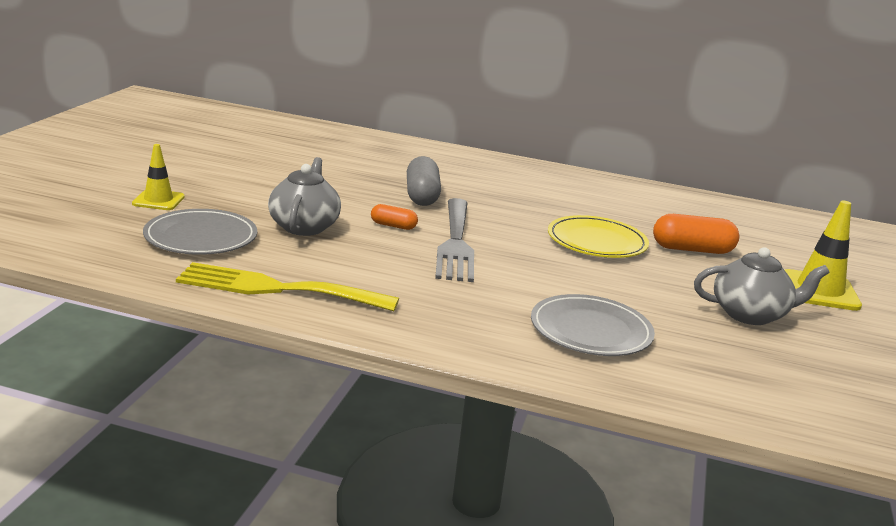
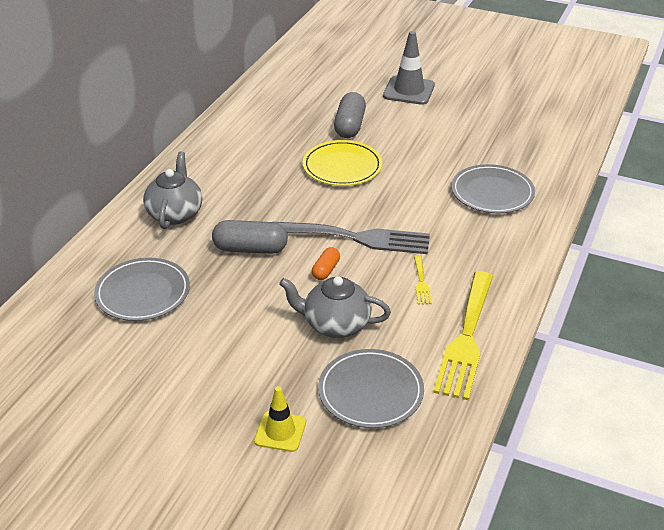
camera: 80 degrees left, 15 degrees up
(348, 158) = (143, 293): none -> grey plate
(378, 271) = (421, 283): none -> yellow fork
(692, 249) = (349, 126): orange capsule -> grey capsule
(750, 314) = (451, 125): grey teapot -> grey teapot (175, 213)
(819, 291) = (409, 91): yellow traffic cone -> grey traffic cone

